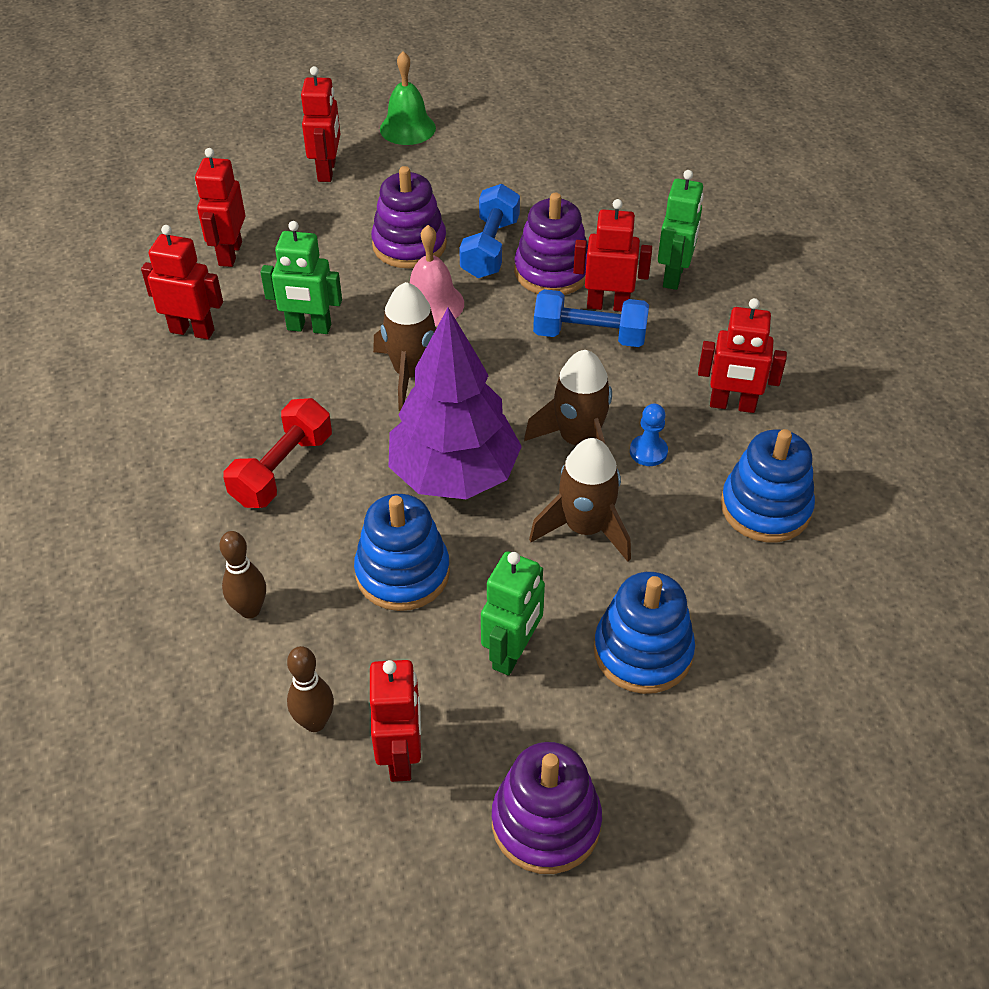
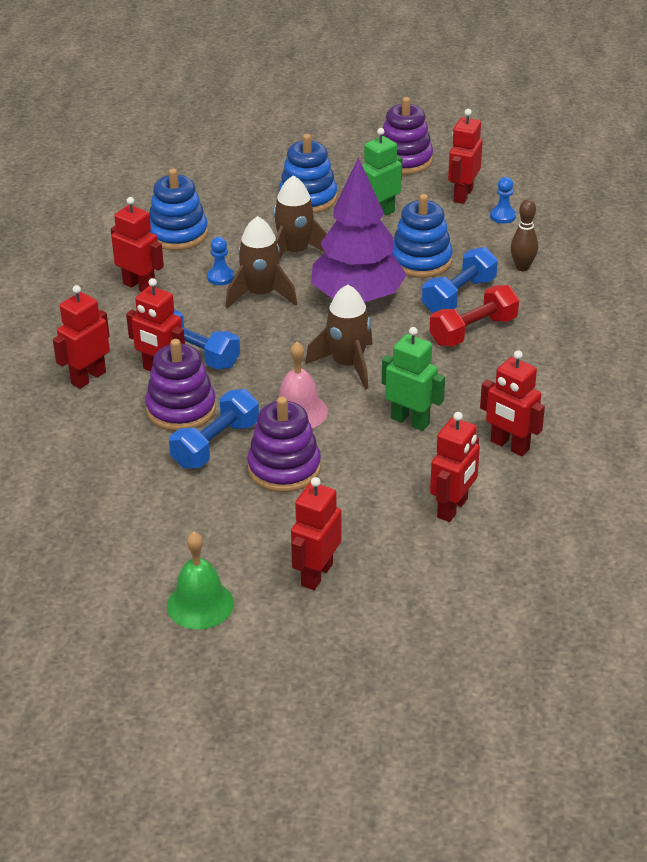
camera: 155 degrees left, 10 degrees down
(315, 722) = (503, 216): brown bowling pin -> blue pawn
(322, 523) = (459, 296): none -> blue dumbbell
(674, 276) = (88, 378): green robot -> red robot

